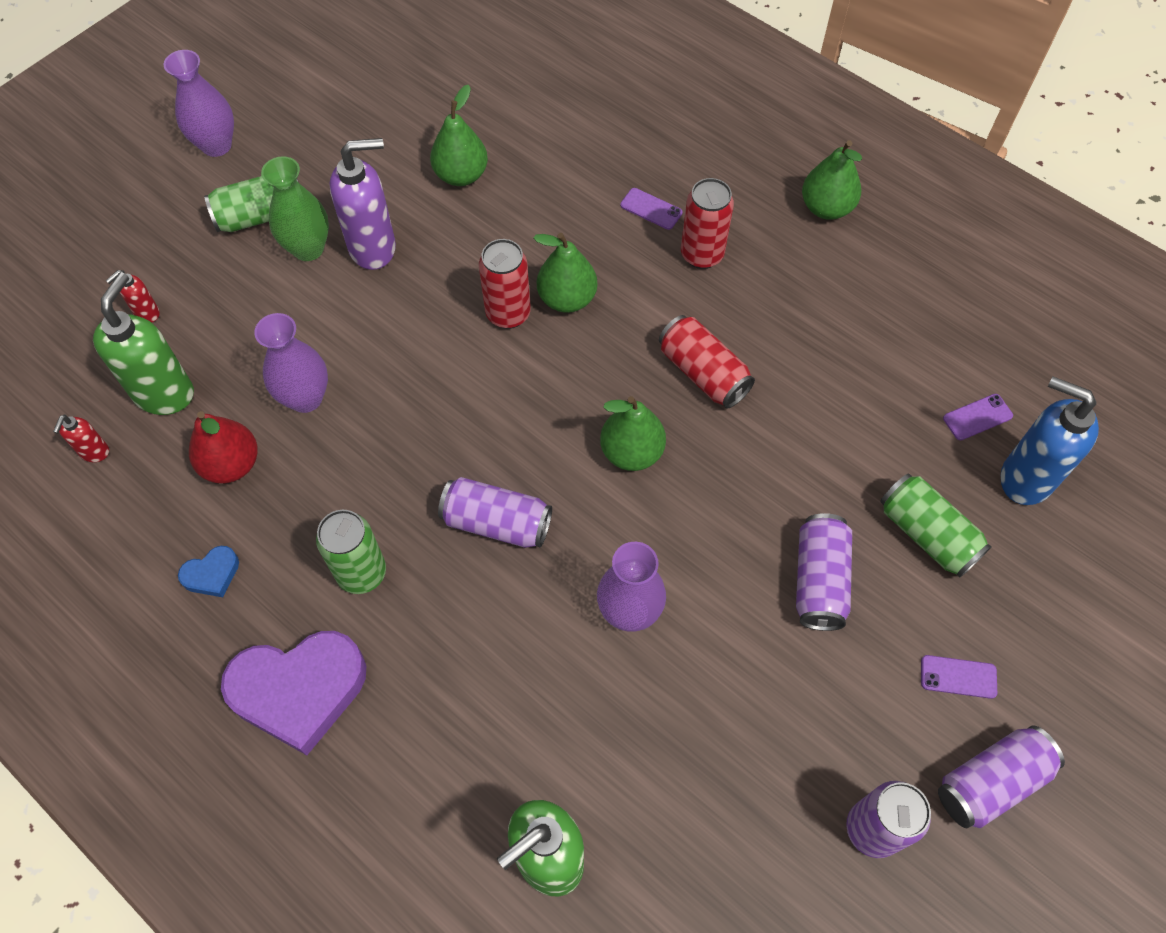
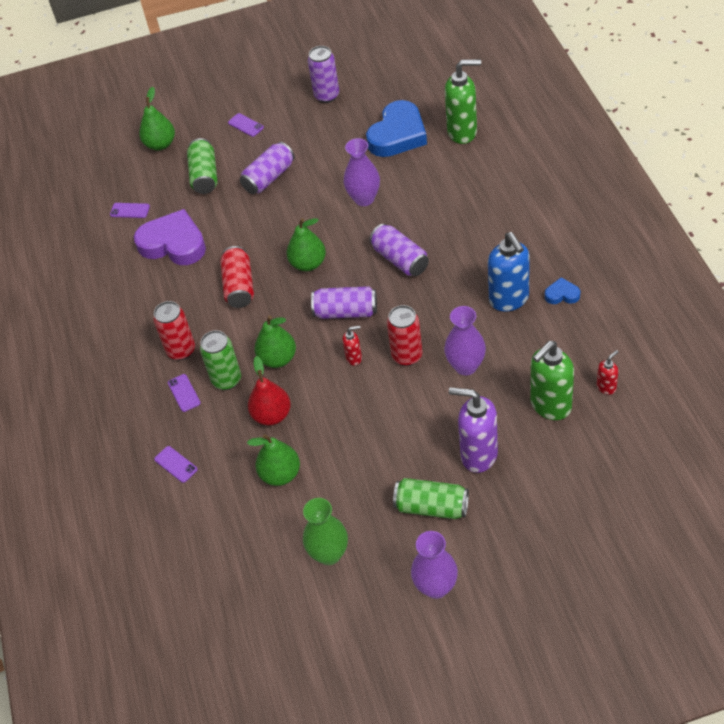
camera: 140 degrees left, 10 degrees down
(147, 313) = (541, 466): red soap dispenser -> red soap dispenser (354, 358)
(231, 464) = (527, 346): red pear -> red pear (272, 415)
(299, 690) = (540, 227): purple heart -> purple heart (173, 243)
(308, 248) = (413, 466): green vase -> green vase (329, 554)
(362, 573) = (482, 264): green can -> green can (227, 380)
(373, 248) = (371, 446): purple soap dispenser -> purple soap dispenser (478, 455)
(508, 314) = (318, 365): red can -> red can (407, 356)
(590, 135) = (176, 464): none -> purple phone
(666, 790) = (398, 135): none -> blue heart
(826, 208) = (87, 346): green pear -> green pear (160, 144)
(990, 782) = (268, 92): purple can -> purple can (346, 312)
(1025, 478) = (138, 179): blue soap dispenser -> blue soap dispenser (509, 299)

